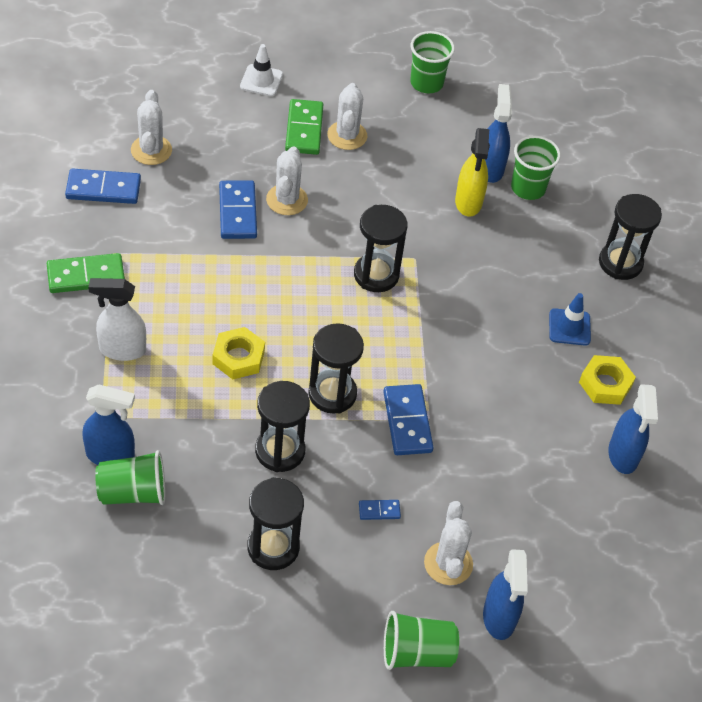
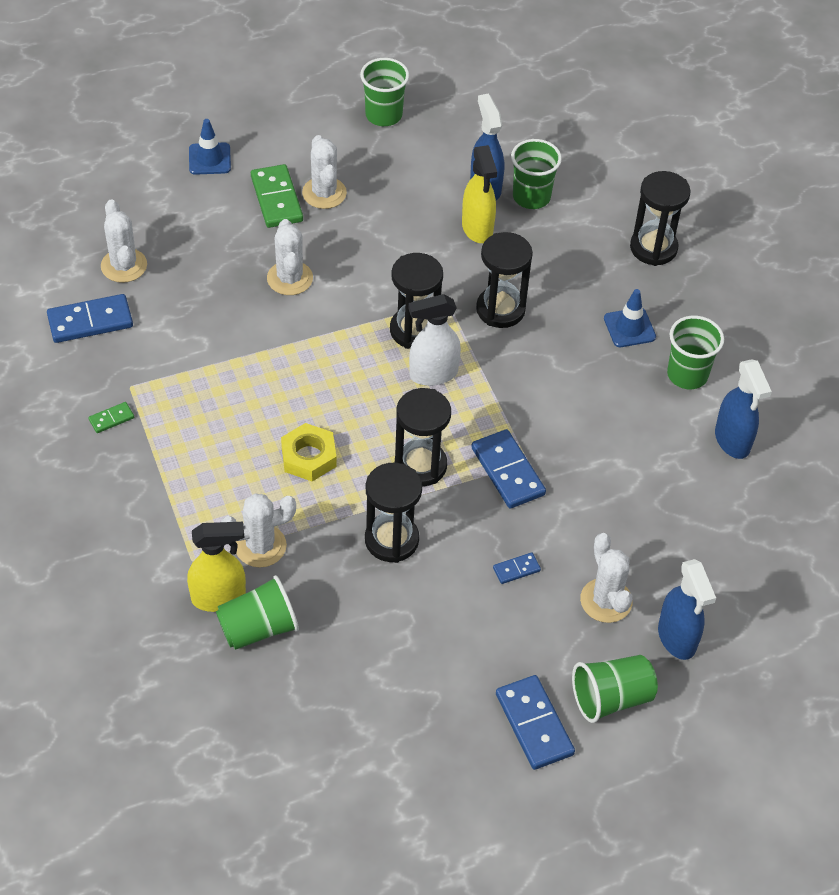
camera: 15 degrees left, 0 degrees up
(86, 276) = (111, 419): green domino -> green domino, size x0.50
(111, 455) = (219, 598): blue spray bottle -> yellow spray bottle
(122, 349) = (183, 485): white spray bottle -> white spray bottle (433, 374)
(165, 422) = (260, 546): none -> white cactus
(237, 212) = (243, 306): blue domino -> blue domino (534, 724)
(261, 80) = (209, 159): white traffic cone -> blue traffic cone
(273, 547) = (425, 639): black hourglass -> black hourglass (500, 309)
(605, 384) = (687, 375): yellow nut -> green cup

